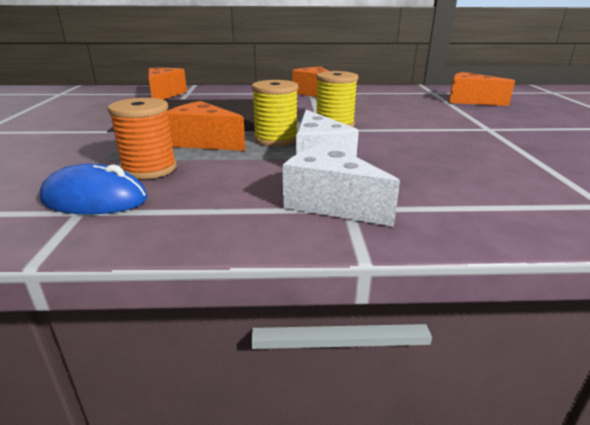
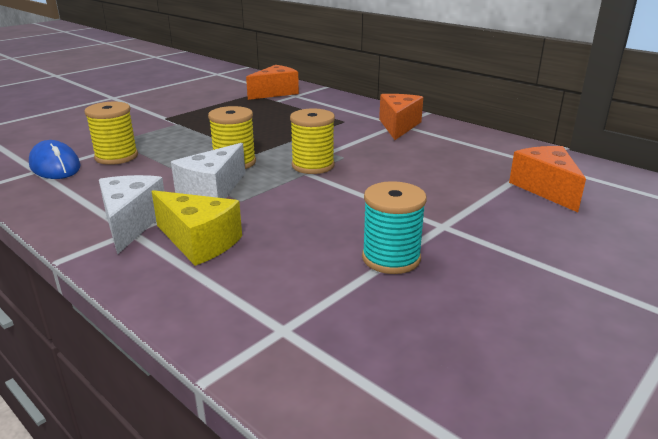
camera: 45 degrees right, 0 degrees up
(149, 169) = (116, 157): orange spool -> yellow spool
(204, 142) = (189, 148): orange cheese -> none
(416, 190) = (199, 242): none -> yellow cheese
(521, 150) = (391, 258): none -> turquoise spool

